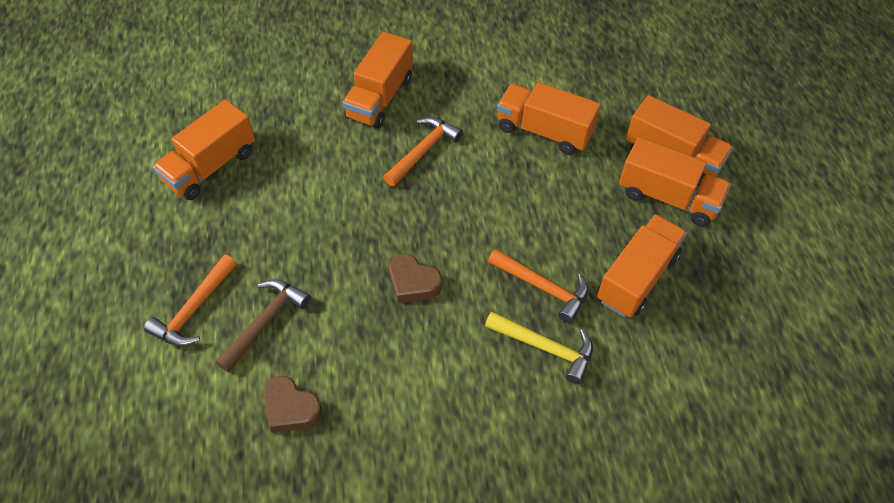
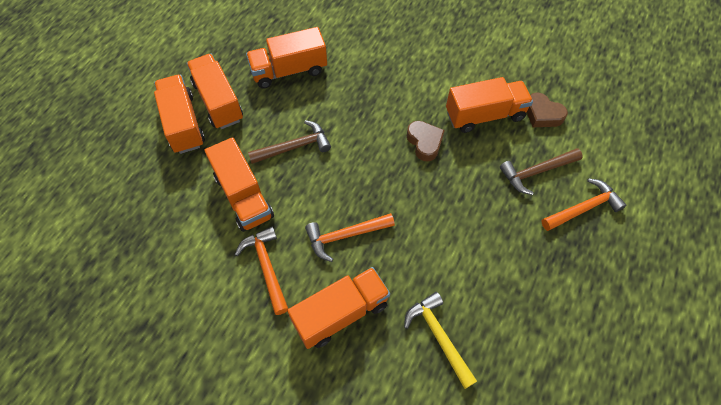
camera: 145 degrees left, 5 degrees up
(211, 166) = (527, 331): orange truck -> orange truck (484, 115)
(291, 408) = (542, 114): brown heart -> brown heart turned 150 degrees clockwise
(543, 287) = (348, 96): orange hammer -> orange hammer (266, 267)
(544, 198) = (294, 147): none -> brown hammer
(545, 347) = (376, 67): yellow hammer -> yellow hammer (439, 336)

